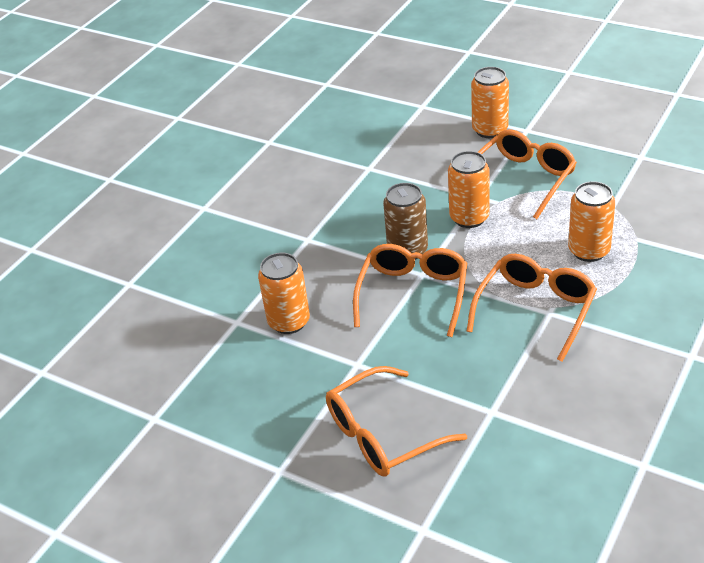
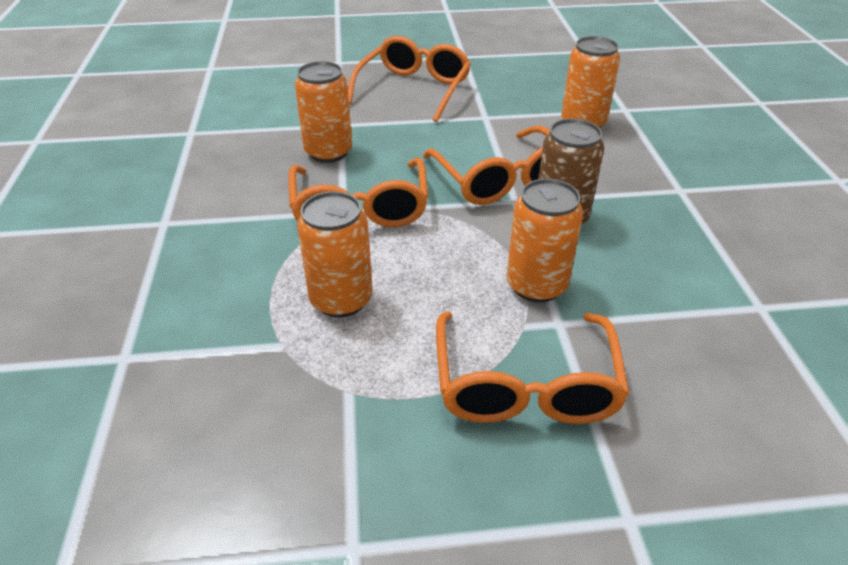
camera: 140 degrees right, 0 degrees up
(490, 130) = (693, 484): orange can -> orange can (328, 152)

